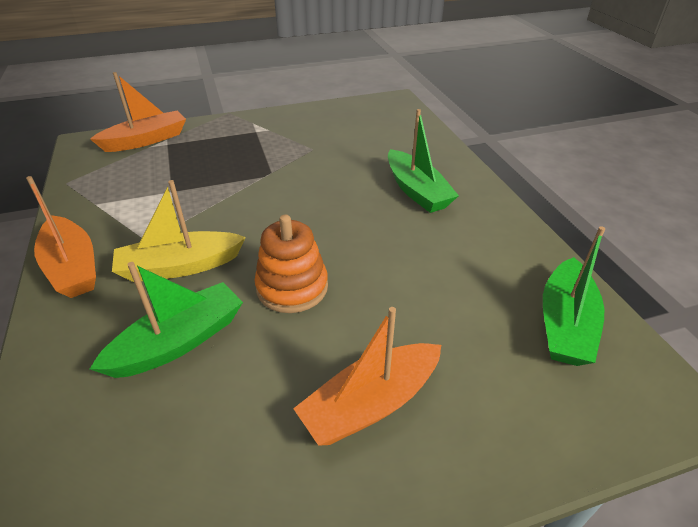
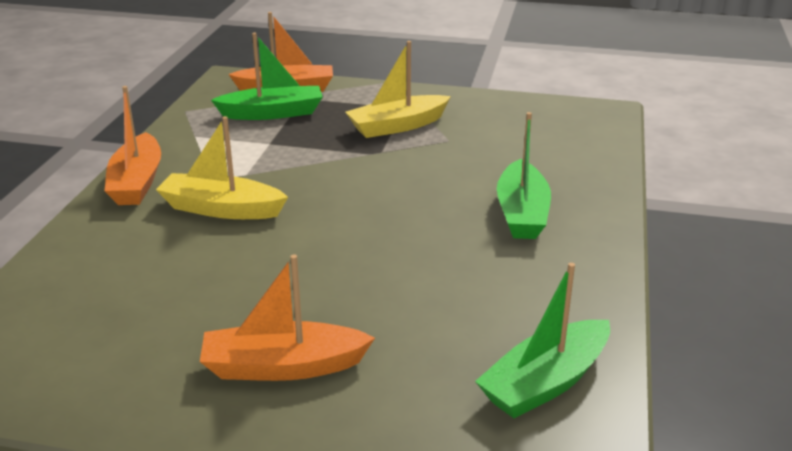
camera: 30 degrees right, 10 degrees down
(179, 341) = (172, 265): green boat -> green boat (273, 113)
(265, 148) = (397, 126): none -> yellow boat
(292, 287) = (302, 257): orange stacking toy -> none

